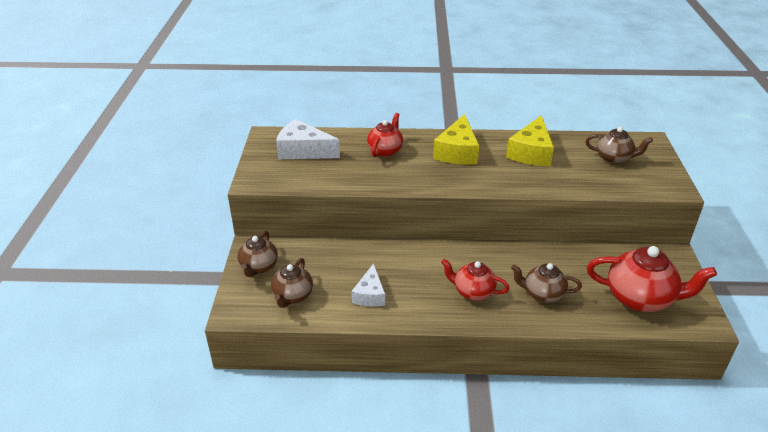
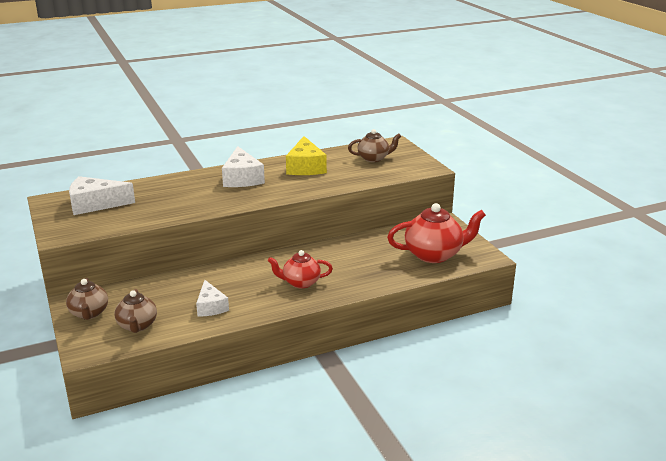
camera: 25 degrees left, 10 degrees down
(385, 150) = (175, 189): red teapot -> none
(457, 152) = (242, 178): yellow cheese -> white cheese
(543, 294) = (358, 270): brown teapot -> none

